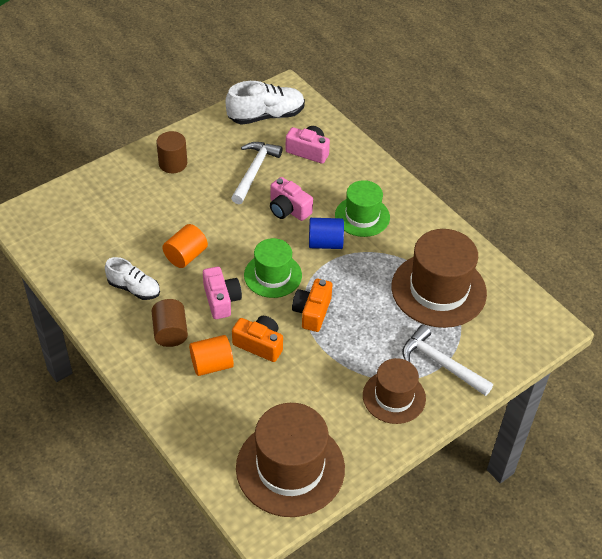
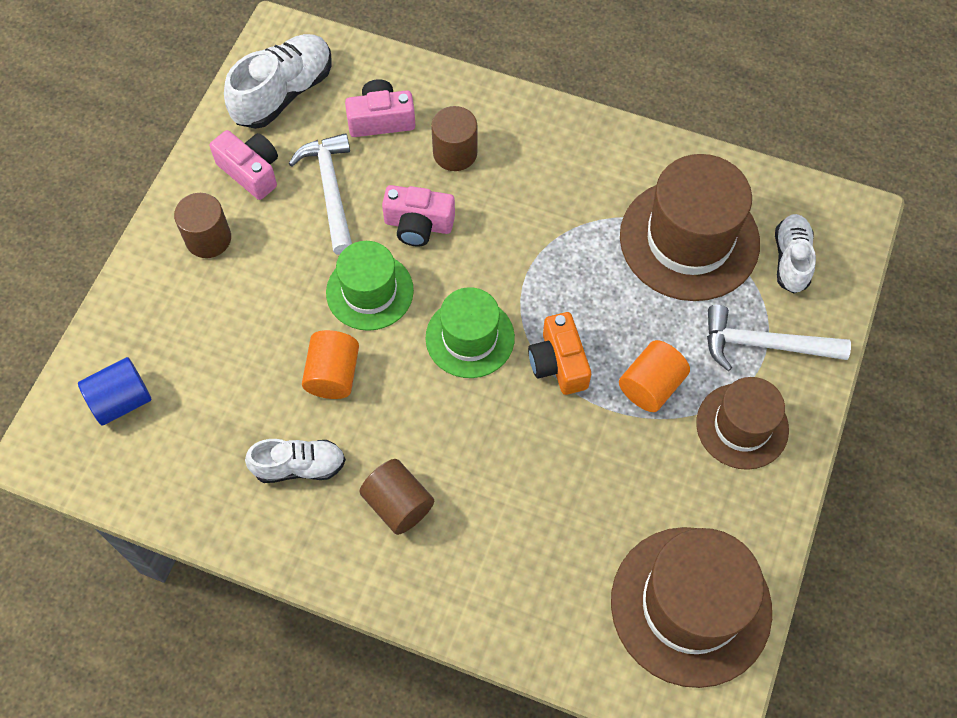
camera: 30 degrees left, 15 degrees up
(212, 365) = (487, 519): orange cylinder -> orange cylinder (651, 386)
(221, 300) = (429, 414): pink camera -> pink camera (251, 171)
(259, 344) = (526, 451): orange camera -> none
(325, 243) = (503, 250): blue cylinder -> blue cylinder (121, 401)
(336, 185) = (455, 153): none -> brown cylinder
(362, 216) = (521, 183): green hat -> green hat (369, 291)
(493, 330) = (791, 260): none -> white shoe

